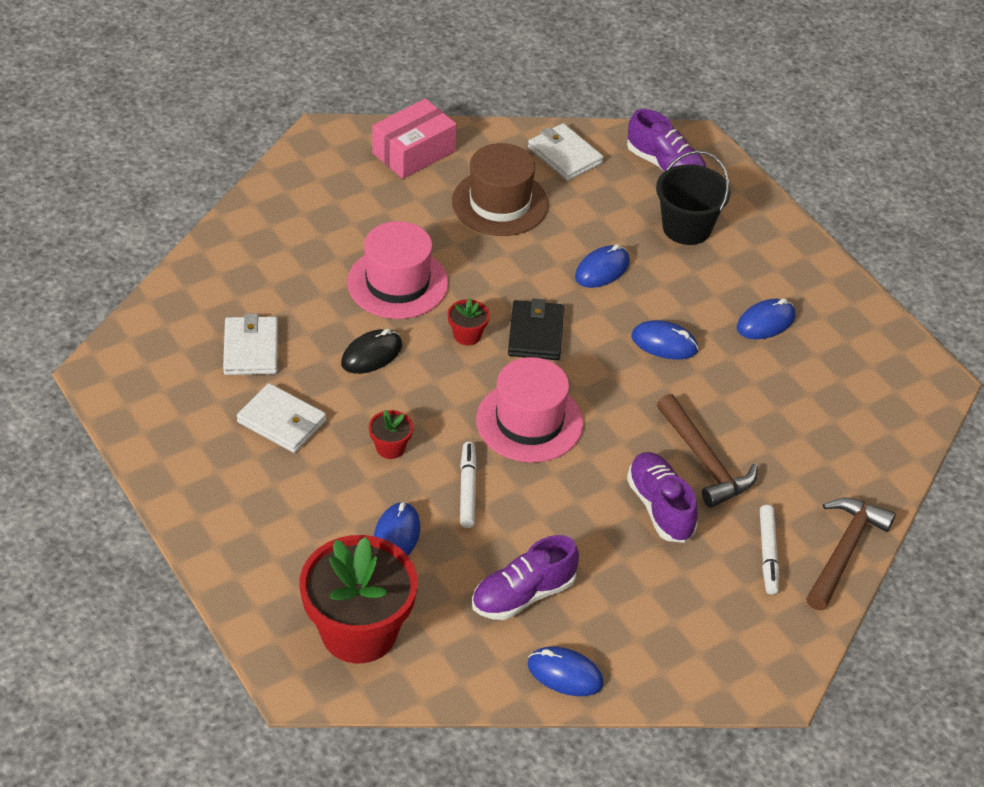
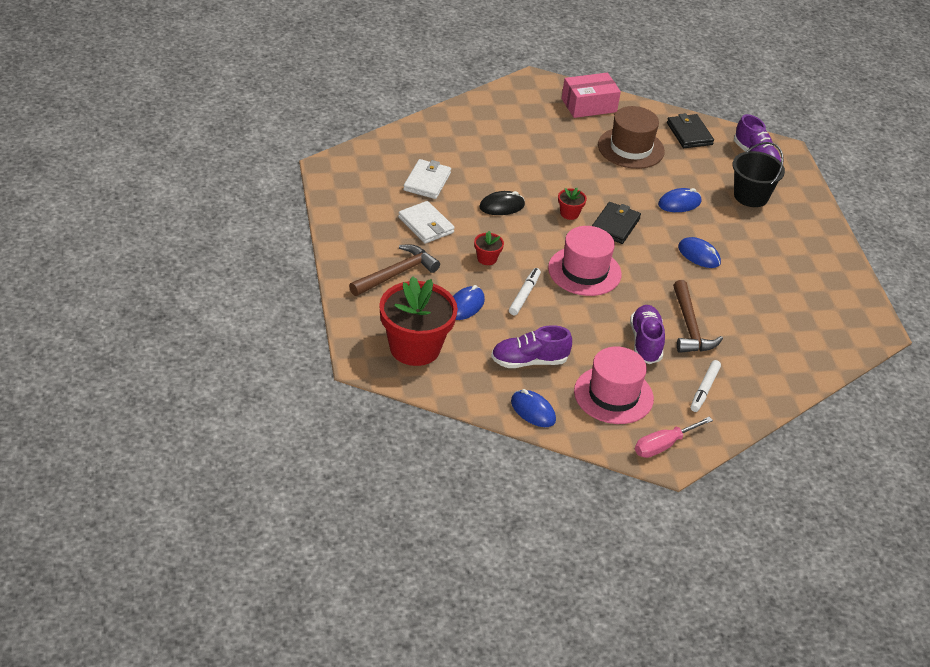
camera: 20 degrees right, 5 degrees down
(397, 283) = (539, 173): pink hat -> pink hat (613, 395)
(565, 155) = (689, 134): white wallet -> black wallet
(757, 663) = (663, 446): none -> pink screwdriver
(765, 322) = (776, 263): blue mouse -> none
(844, 551) = (758, 404): brown hammer -> brown hammer (396, 274)

